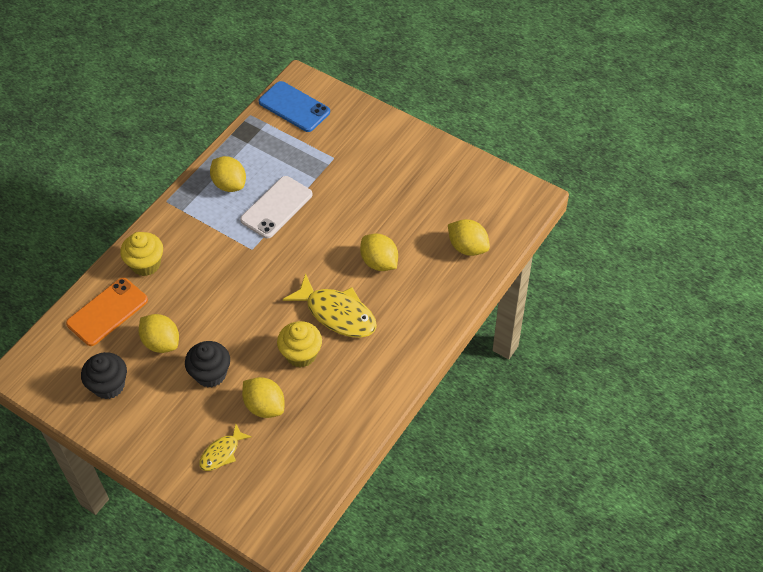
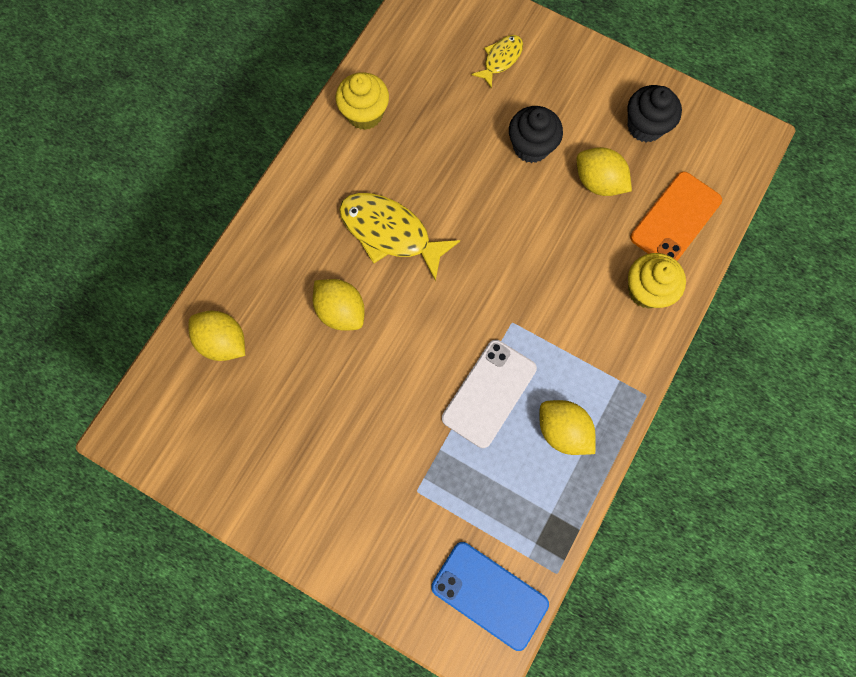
camera: 175 degrees right, 20 degrees up
(265, 406) = (462, 112): yellow lemon -> none
(301, 354) = (429, 177): yellow cupcake -> yellow cupcake (365, 114)

